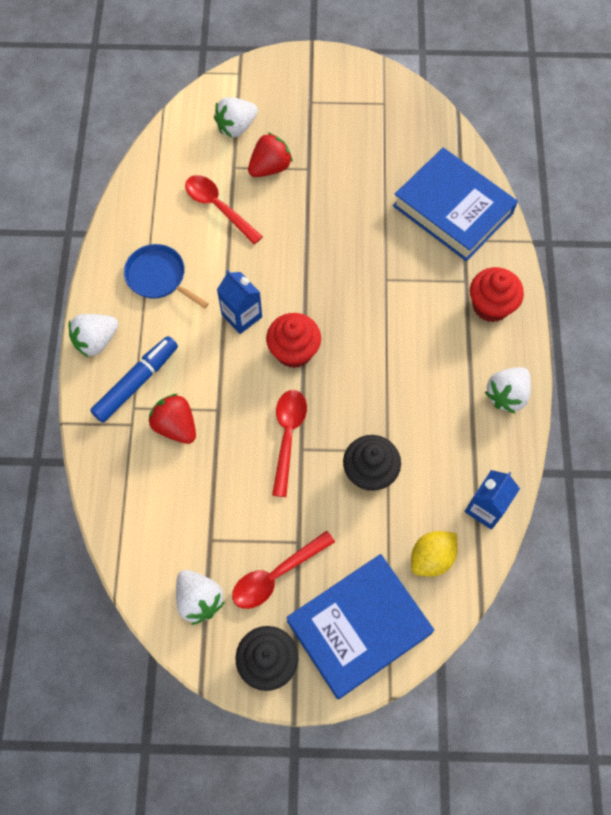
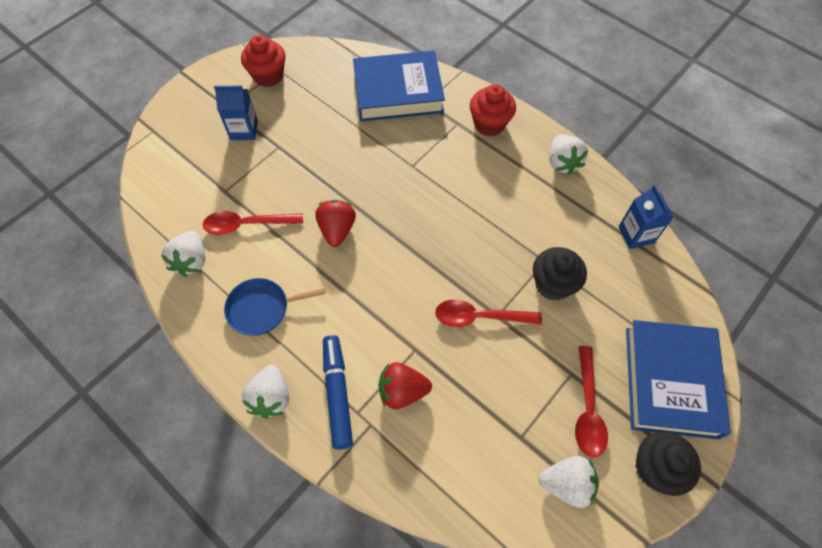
camera: 50 degrees left, 5 degrees down
(236, 127) = (194, 165): white strawberry -> white strawberry (191, 261)
(241, 316) = (352, 275): blue carton -> blue carton (244, 130)
(270, 167) = (251, 168): red strawberry -> red strawberry (337, 230)
(288, 436) = (480, 317): red spoon -> red spoon turned 45 degrees counterclockwise
(294, 351) = (414, 262): red cupcake -> red cupcake (268, 76)
(431, 558) = (649, 294): yellow lemon -> none

